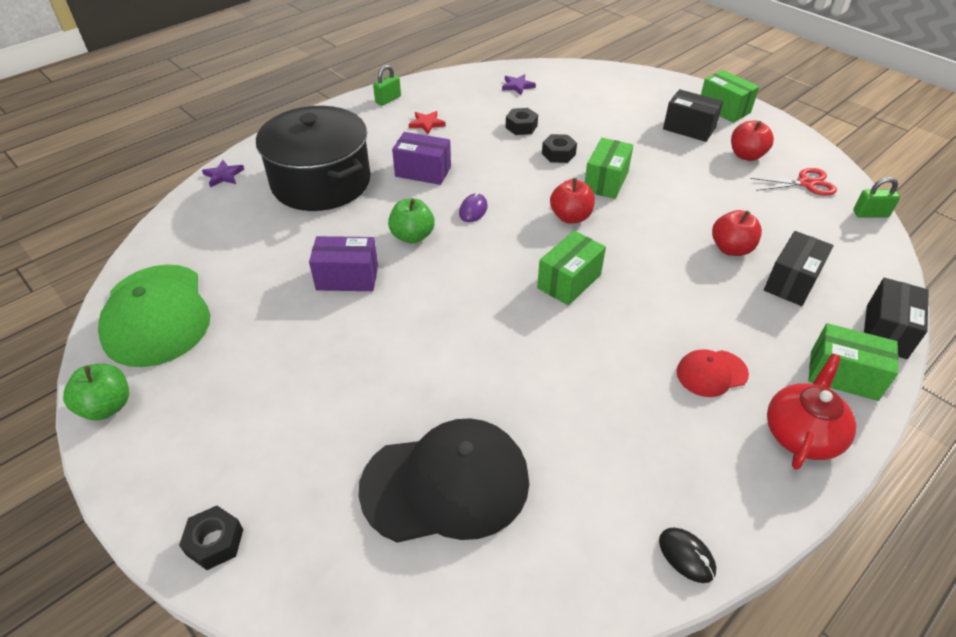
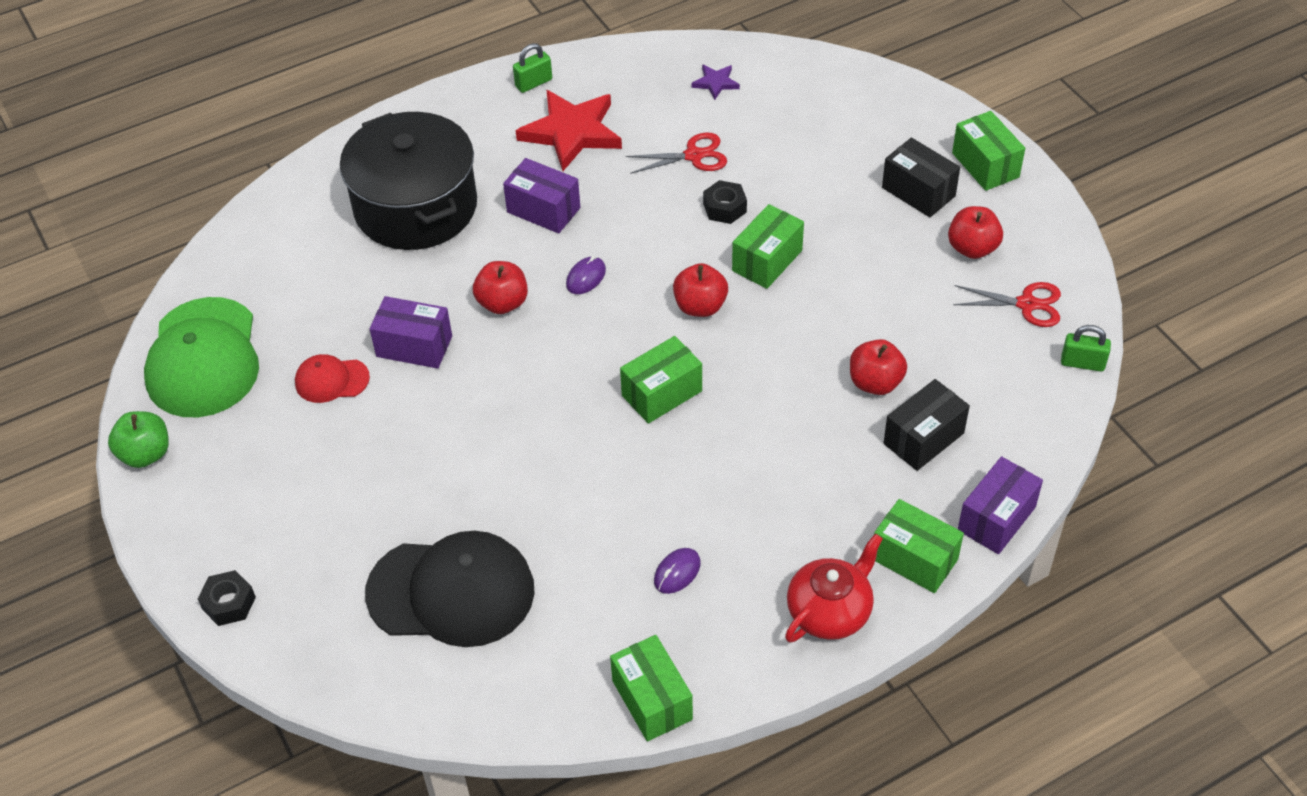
camera: 15 degrees right, 5 degrees up
(223, 175) = (302, 179): purple star -> none
(412, 236) = (502, 303): green apple -> red apple
(427, 124) = (572, 132): red star -> red star, size x2.16
(521, 127) = (693, 155): black nut -> red scissors
(650, 424) = (677, 572): none -> purple mouse
(686, 556) = (652, 700): black mouse -> green box
(711, 373) = (769, 530): red cap -> red cap (331, 380)
(886, 331) = (996, 518): black box -> purple box

